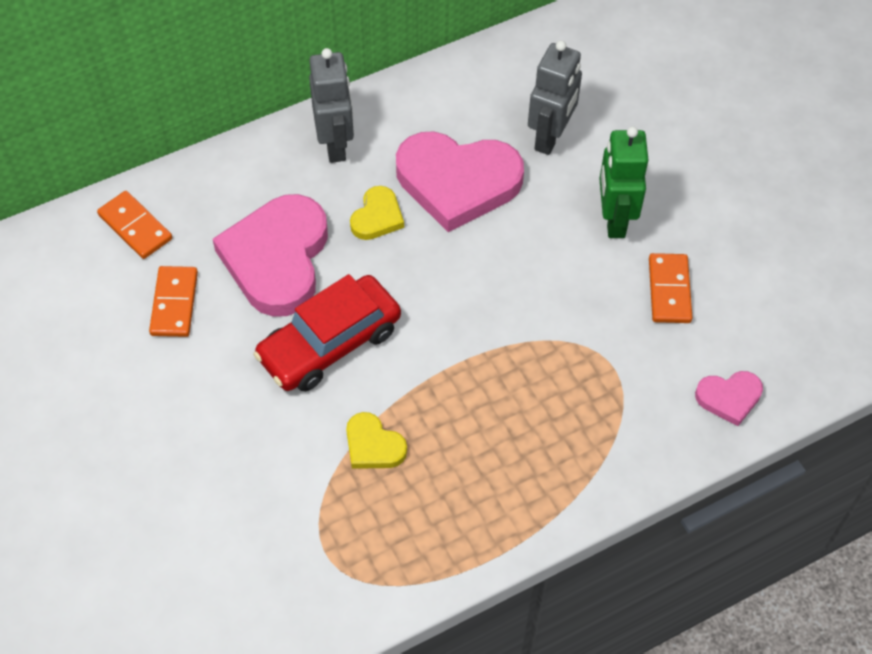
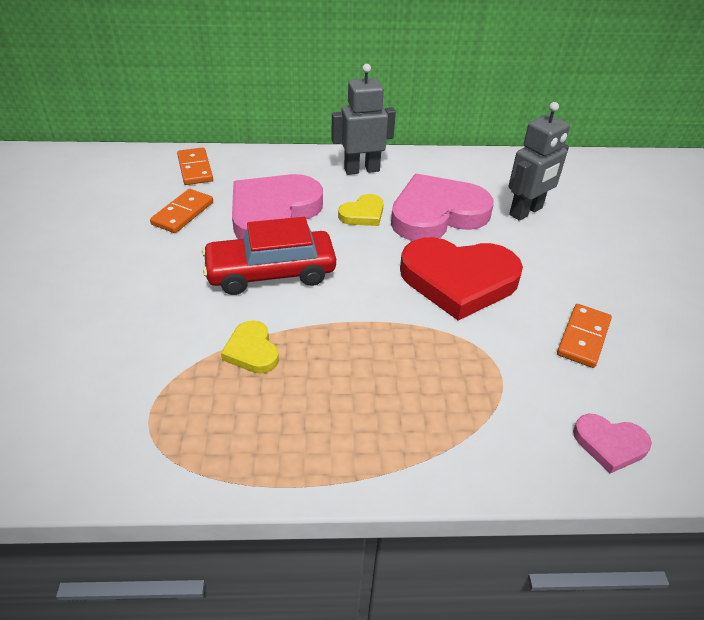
camera: 25 degrees right, 15 degrees down
(335, 144) = (361, 169): grey robot -> grey robot turned 120 degrees counterclockwise
(457, 182) = (437, 214): pink heart -> pink heart turned 120 degrees clockwise
(524, 269) = (458, 280): none -> red heart
(614, 219) = (554, 274): green robot -> none

